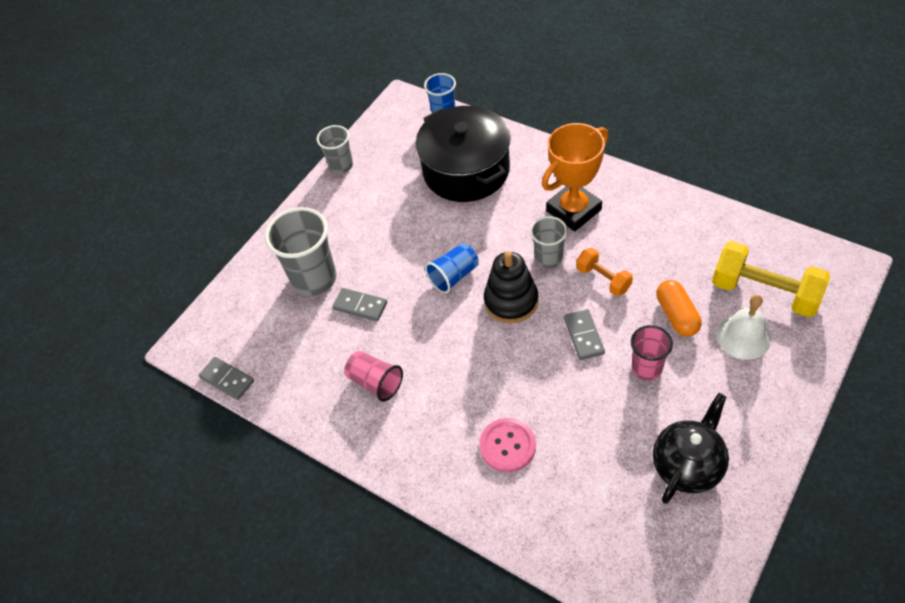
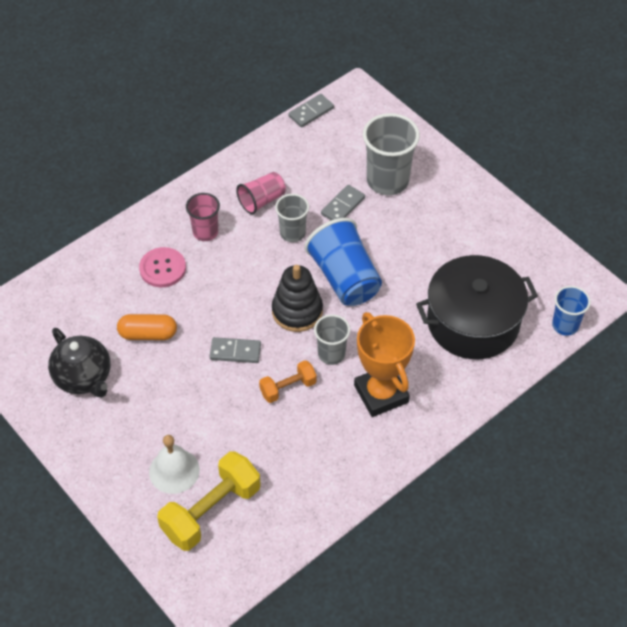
camera: 100 degrees right, 0 degrees up
(341, 165) = (521, 225): grey cup -> grey cup (292, 233)
(454, 276) = (344, 278): blue cup -> blue cup, size x1.70
(646, 368) = (181, 385): pink cup -> pink cup (205, 232)
(677, 315) = (221, 429): orange capsule -> orange capsule (148, 334)

